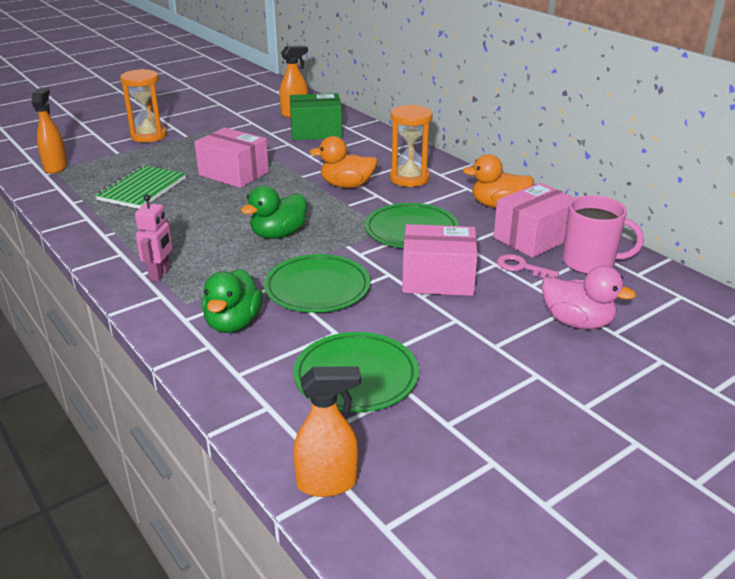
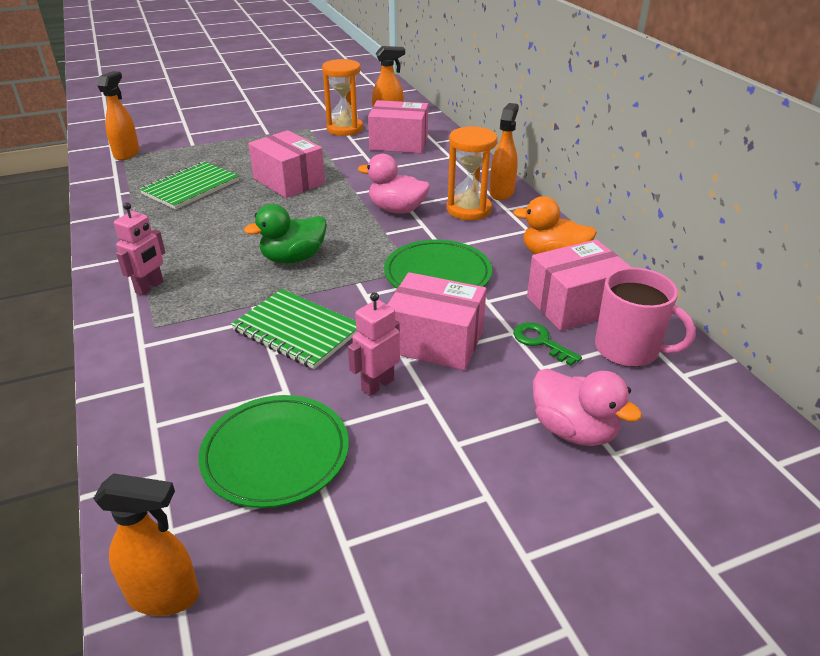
camera: 15 degrees right, 5 degrees up
(148, 136) = (232, 129): orange hourglass -> orange hourglass (345, 129)
(233, 323) = (186, 359): green duck -> none
(316, 132) = (399, 143): green box -> pink box
(317, 288) = (297, 330): green plate -> green notebook
(347, 185) = (397, 209): orange duck -> pink duck
(409, 316) = (377, 385): none -> pink robot
(429, 162) = (501, 192): none -> orange spray bottle
(521, 267) = (540, 342): pink key -> green key

